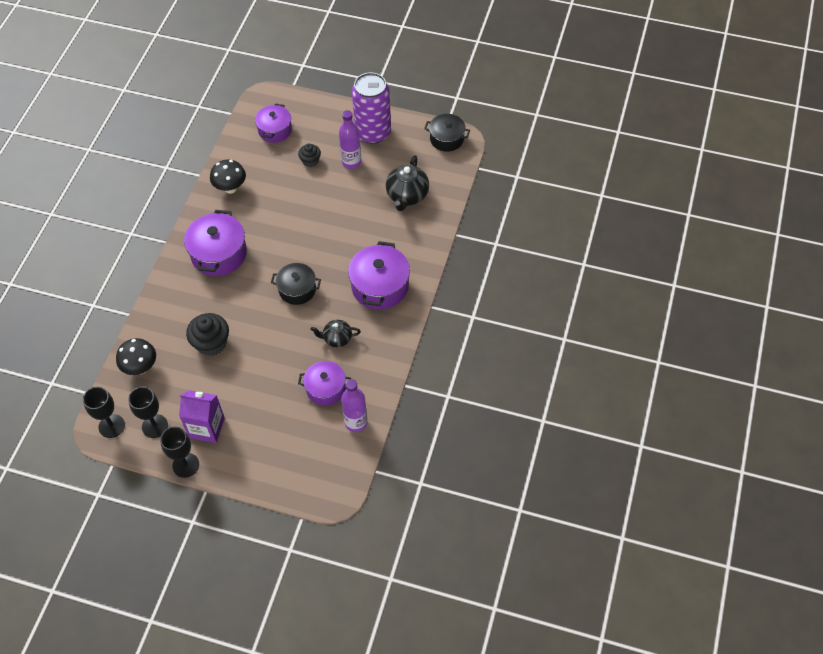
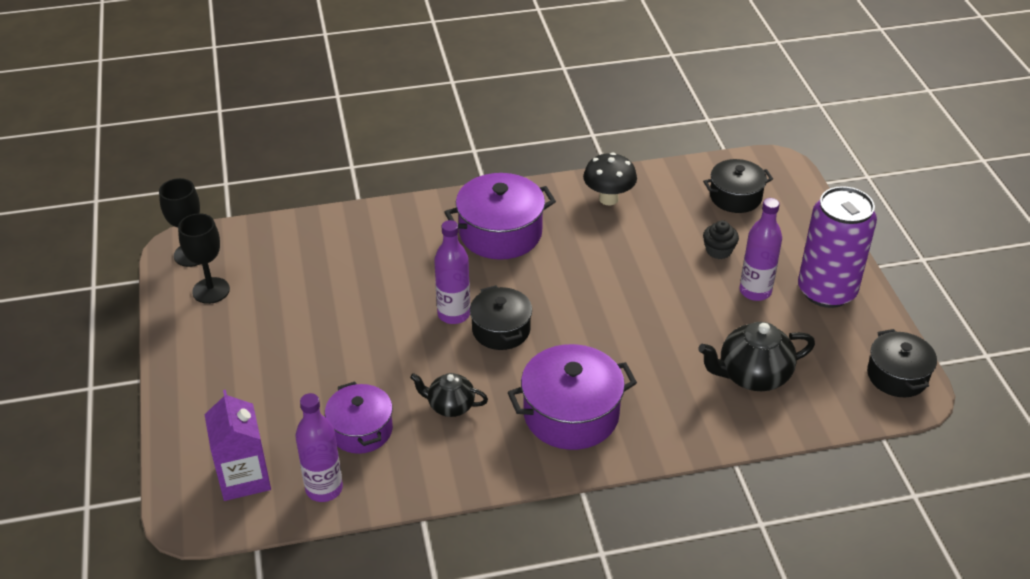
camera: 60 degrees right, 15 degrees down
(141, 367) = (287, 241): black mushroom -> none
(186, 465) = (168, 343): black goblet -> none
(206, 427) = (233, 338): purple carton -> purple carton (244, 477)
(211, 343) = (362, 286): black cupcake -> none
(269, 307) = (454, 314): none -> purple bottle
(275, 130) = (735, 197): purple pot -> black pot
(337, 338) = (450, 406): black teapot -> black teapot turned 45 degrees counterclockwise

